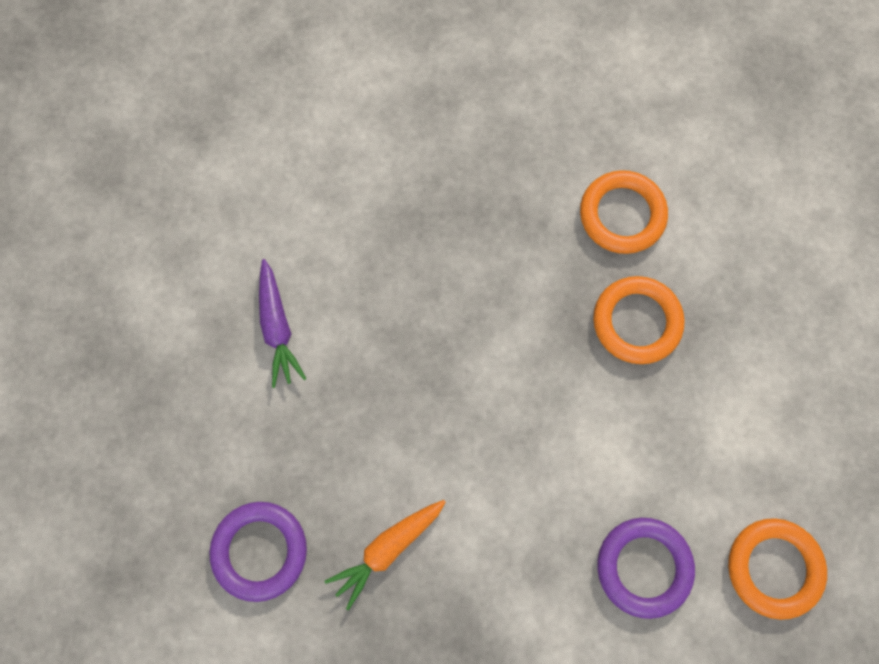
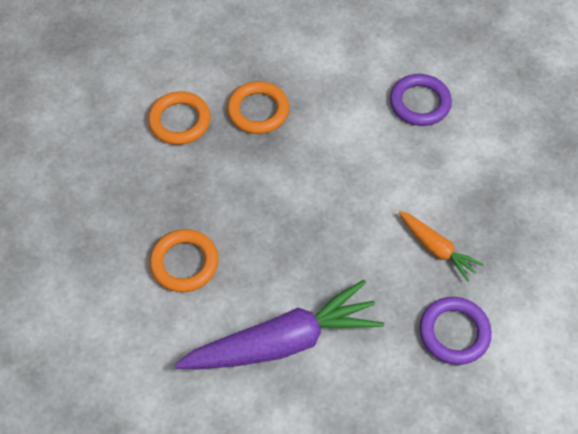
camera: 95 degrees left, 15 degrees down
(277, 327) = (282, 341): purple carrot -> purple carrot, size x1.98
(773, 568) = (407, 39): orange ring -> orange ring (184, 263)

